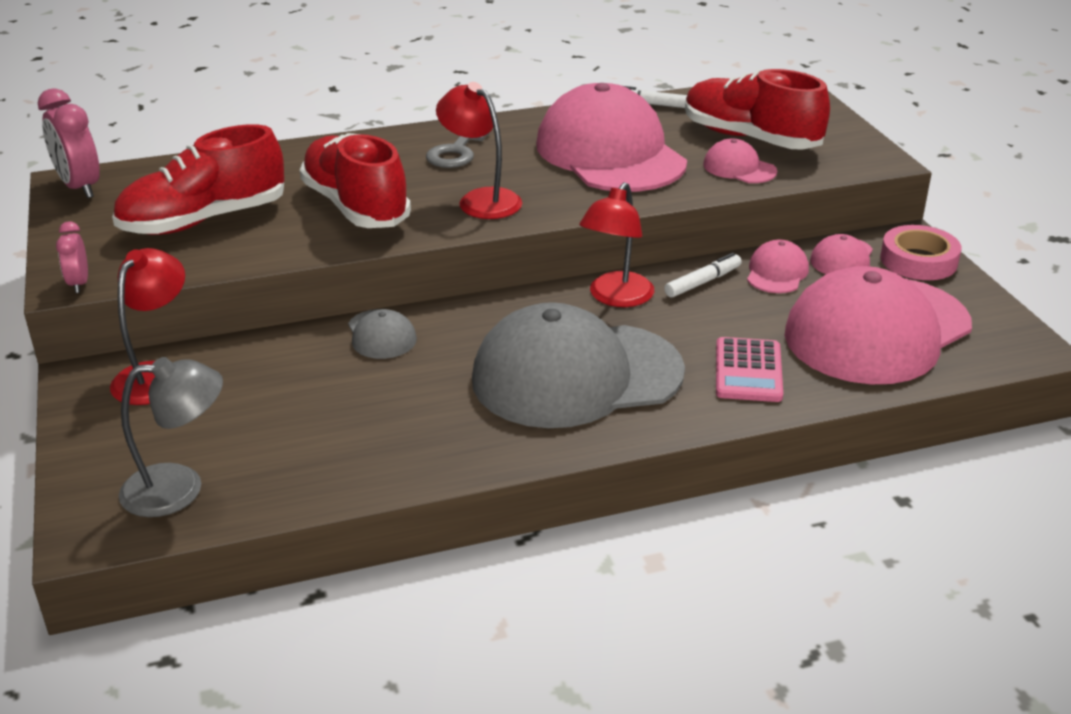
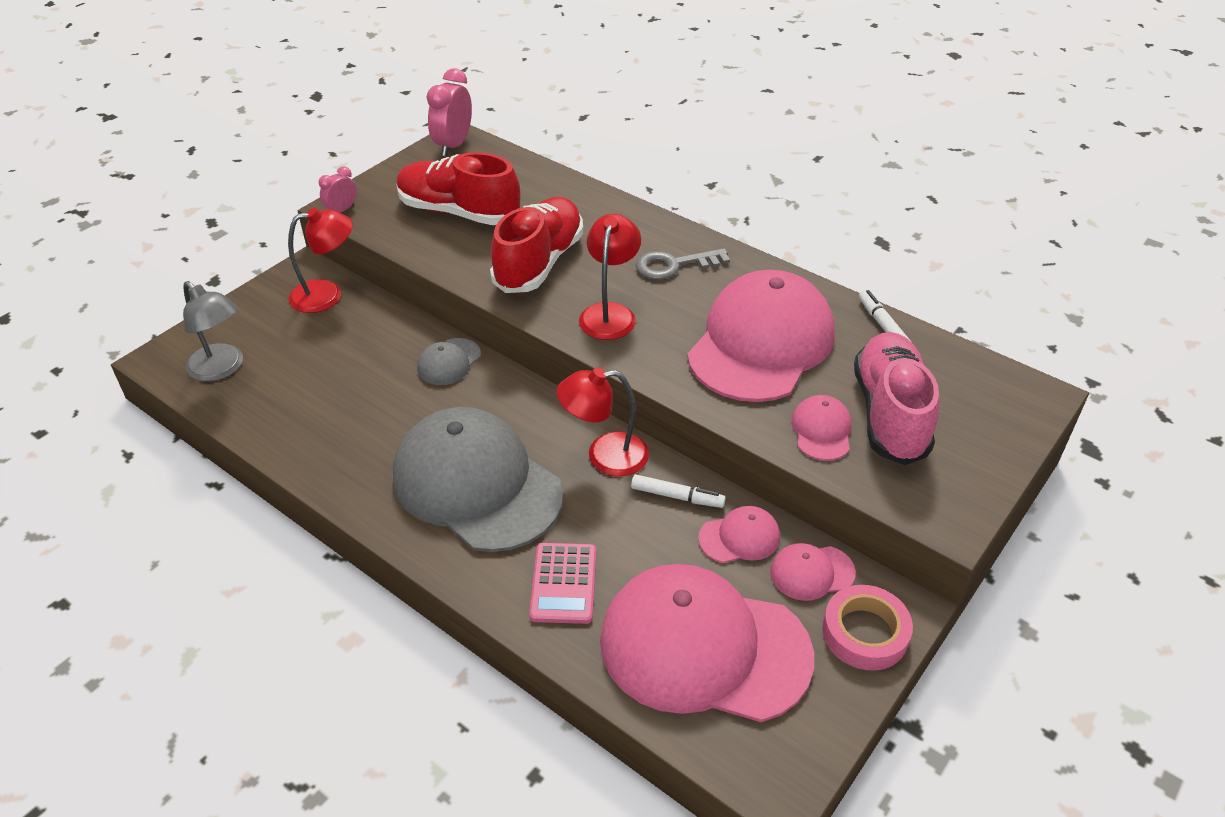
camera: 55 degrees right, 10 degrees up
(748, 371) = (564, 583): pink calculator -> pink calculator turned 60 degrees counterclockwise
(750, 138) = (890, 413): red shoe -> pink shoe

